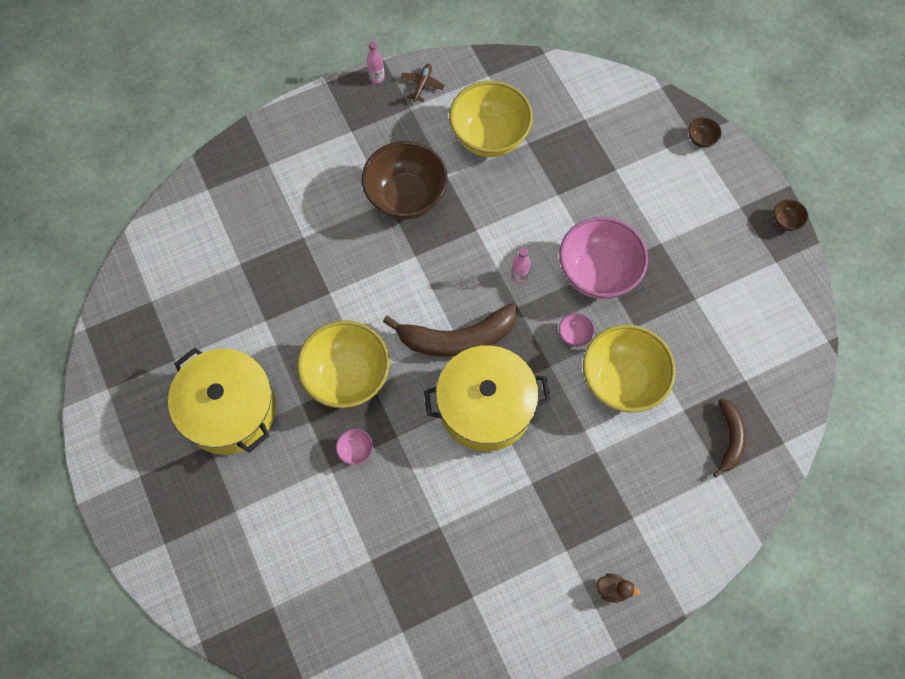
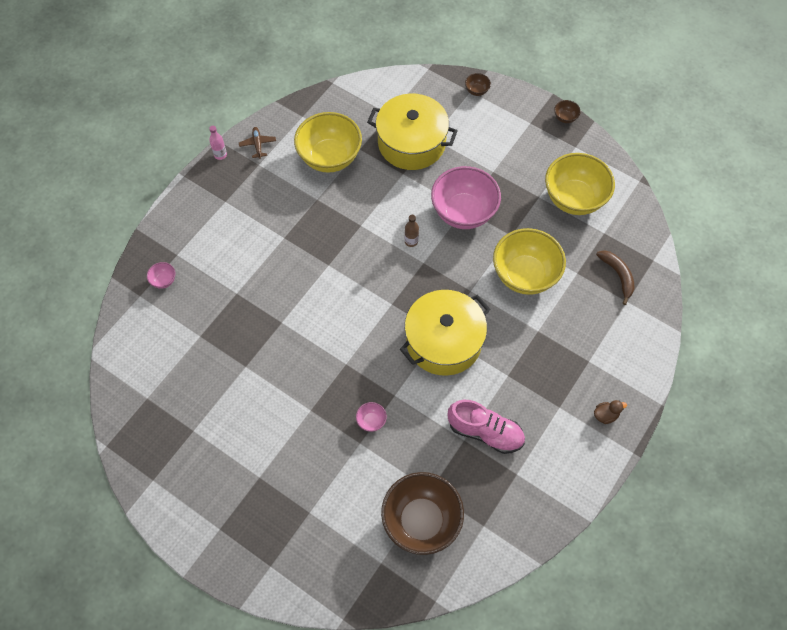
camera: 30 degrees left, 5 degrees down
(229, 410) = (259, 443): yellow pot -> yellow pot (411, 143)
(347, 376) = (332, 373): yellow bowl -> yellow bowl (574, 199)
(406, 197) = (296, 228): brown bowl -> brown bowl (421, 521)
(457, 338) = (394, 306): brown banana -> none
(468, 531) = (485, 432): none -> pink shoe
(519, 276) = (411, 241): pink bottle -> brown bottle
(574, 335) = (474, 261): pink bowl -> pink bowl (164, 280)

